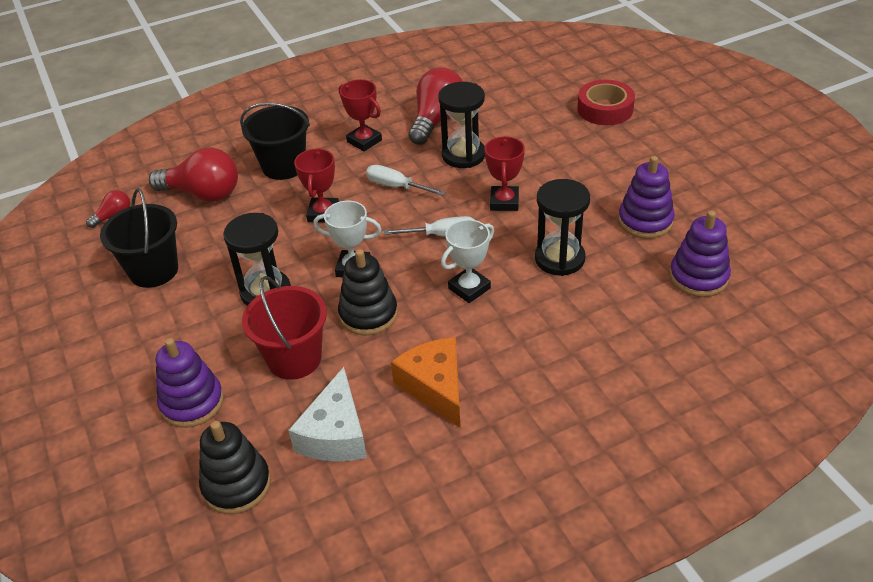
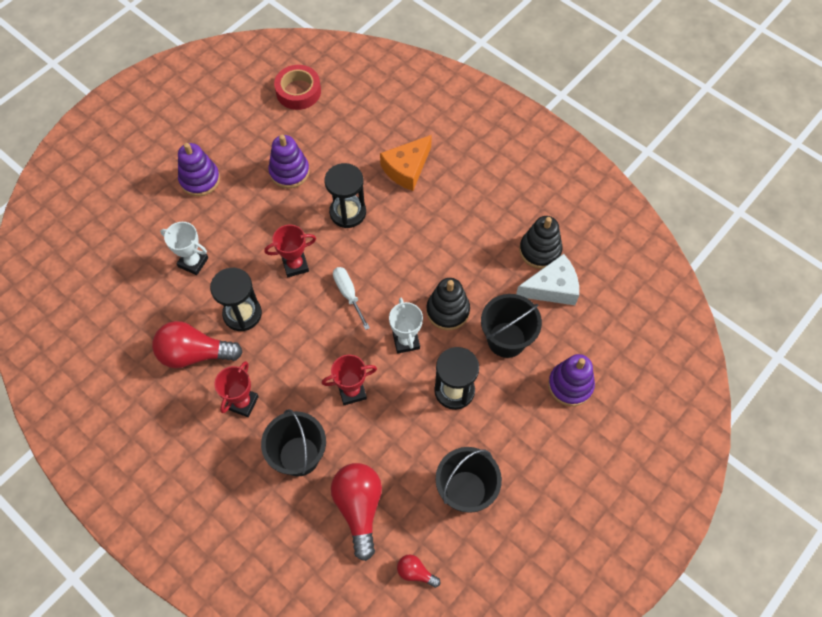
camera: 115 degrees left, 20 degrees up
(236, 485) = (612, 325): black stacking toy -> black stacking toy (540, 250)
(294, 359) = (506, 339): red bucket -> black bucket
(397, 187) = (300, 349): white screwdriver -> none
(435, 387) = (492, 247): orange cheese -> orange cheese (407, 168)
(469, 288) = (398, 257): white trophy -> white trophy (193, 262)
(605, 109) = (148, 228): red tape -> red tape (298, 91)
(698, 277) = (338, 132): purple stacking toy -> purple stacking toy (200, 179)

